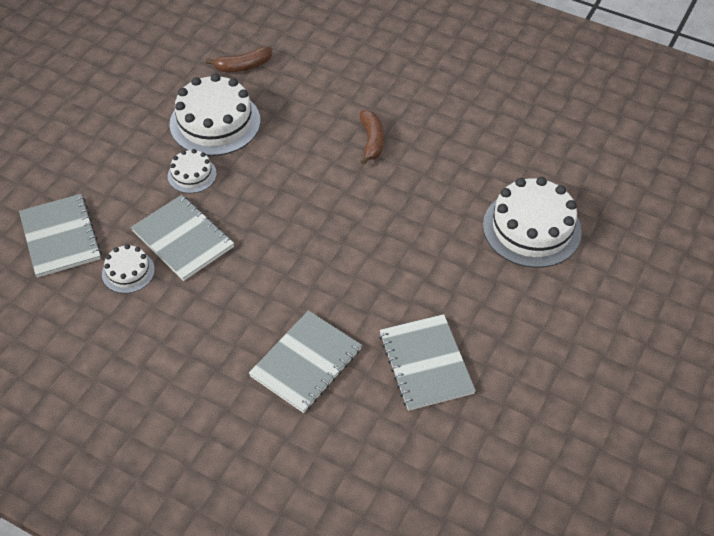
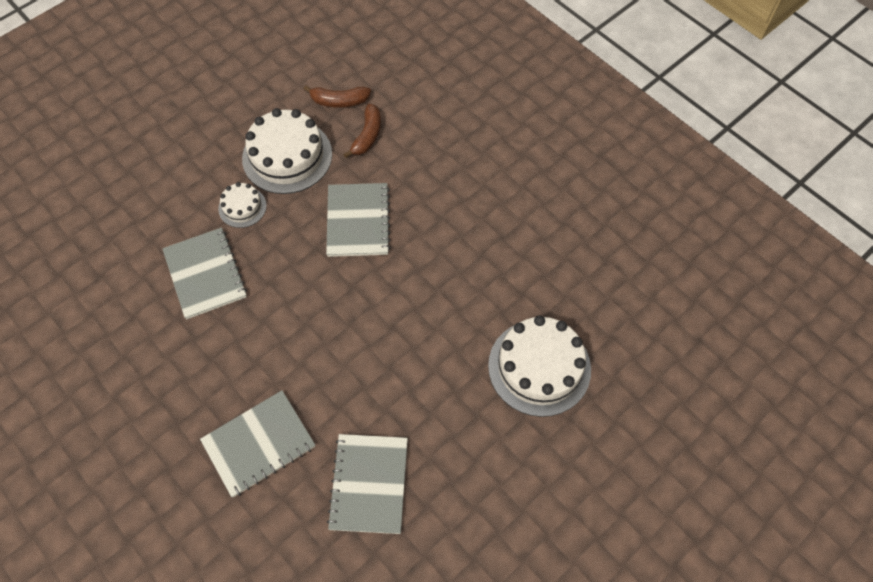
camera: 20 degrees right, 10 degrees up
(60, 237) = (101, 238): grey notebook -> grey notebook (358, 221)
(128, 272) = (143, 293): white cake -> none
(372, 141) = (425, 220): brown banana -> brown banana (367, 136)

